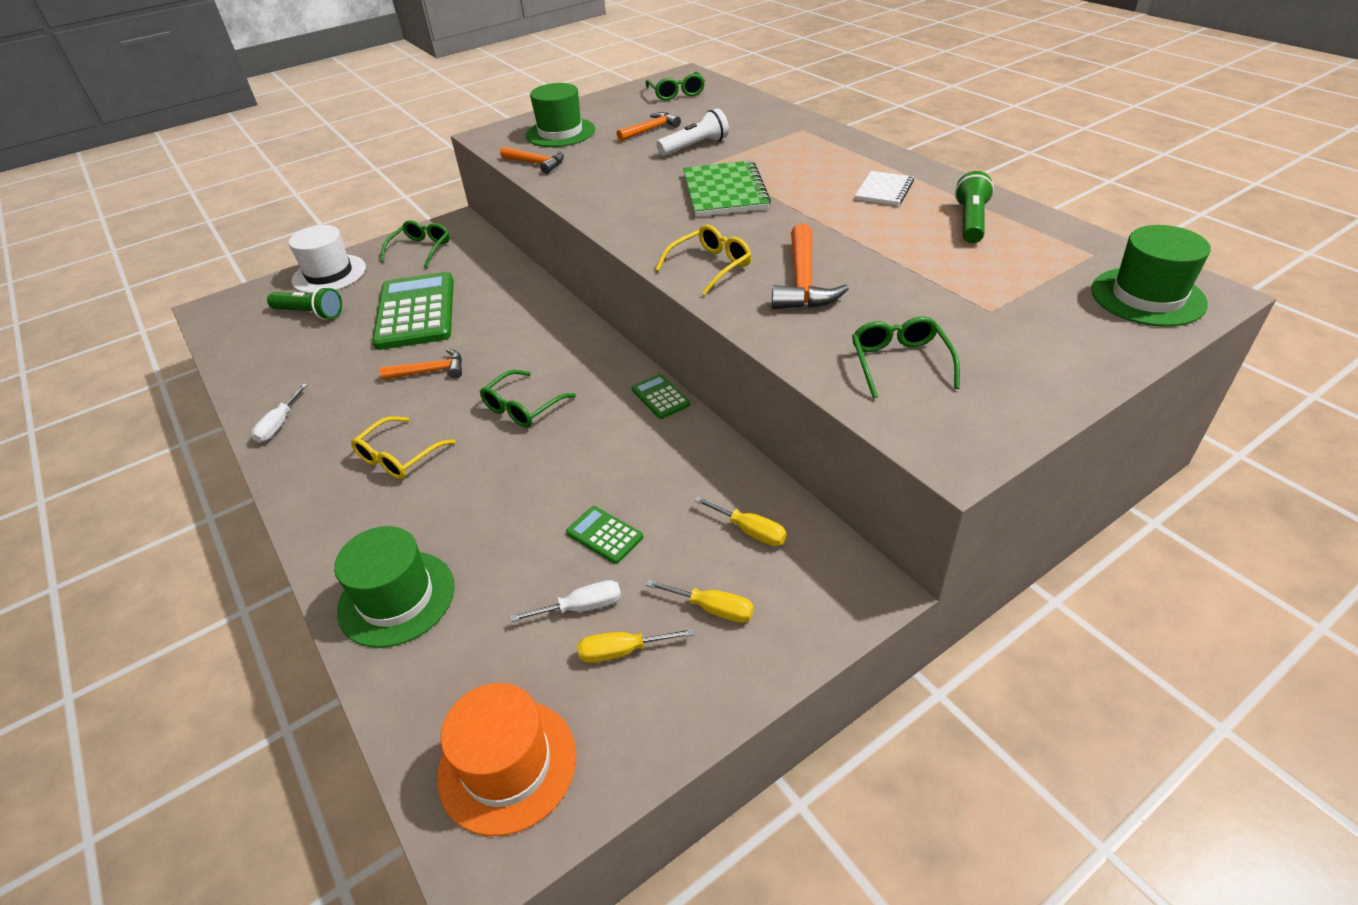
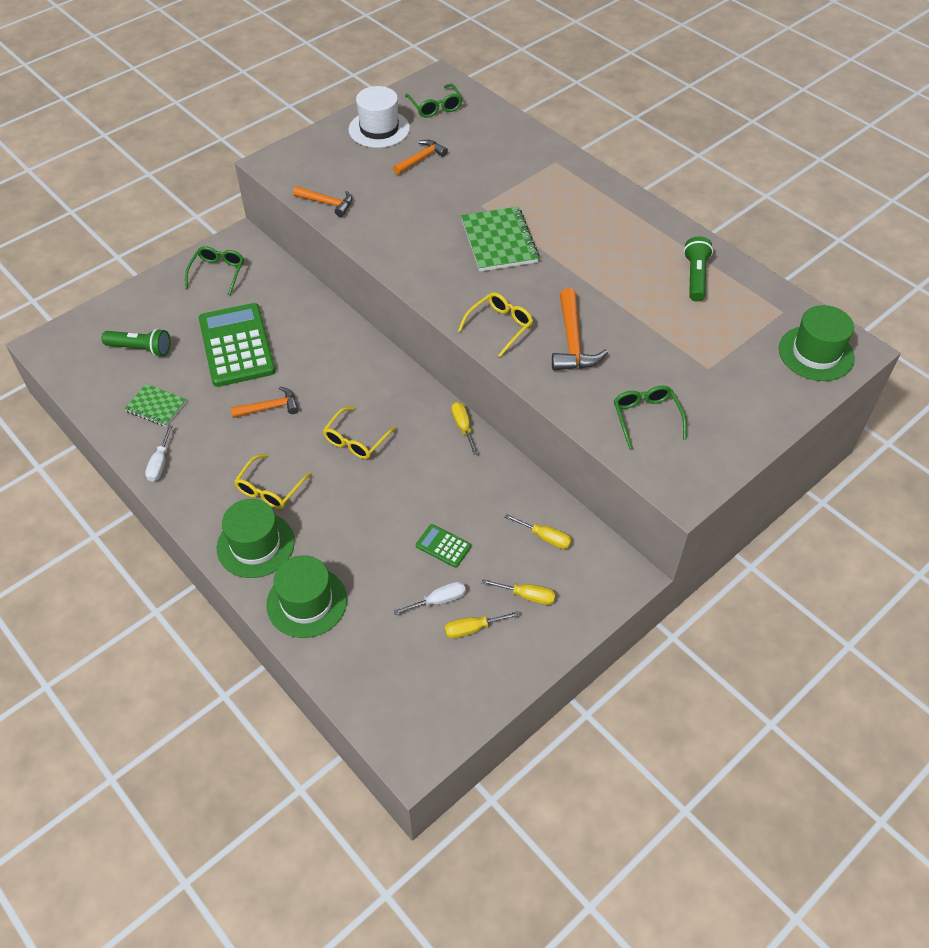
camera: 10 degrees left, 10 degrees up
(301, 367) = (156, 406): none -> green notebook
(329, 274) = (141, 303): white hat -> white hat (379, 129)
(507, 765) = (414, 705): orange hat -> none
(523, 407) = (356, 440): green glasses -> yellow glasses
(560, 133) = (338, 161): green hat -> green hat (255, 545)
(660, 397) = (463, 427): green calculator -> yellow screwdriver
(695, 146) = (465, 183): white flashlight -> none
(884, 190) = (628, 240): white notebook -> none

